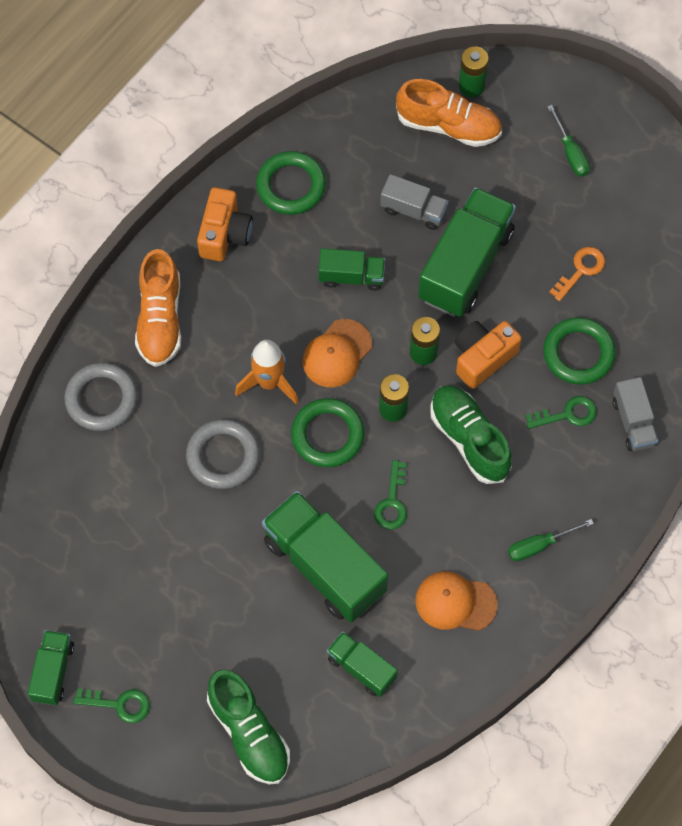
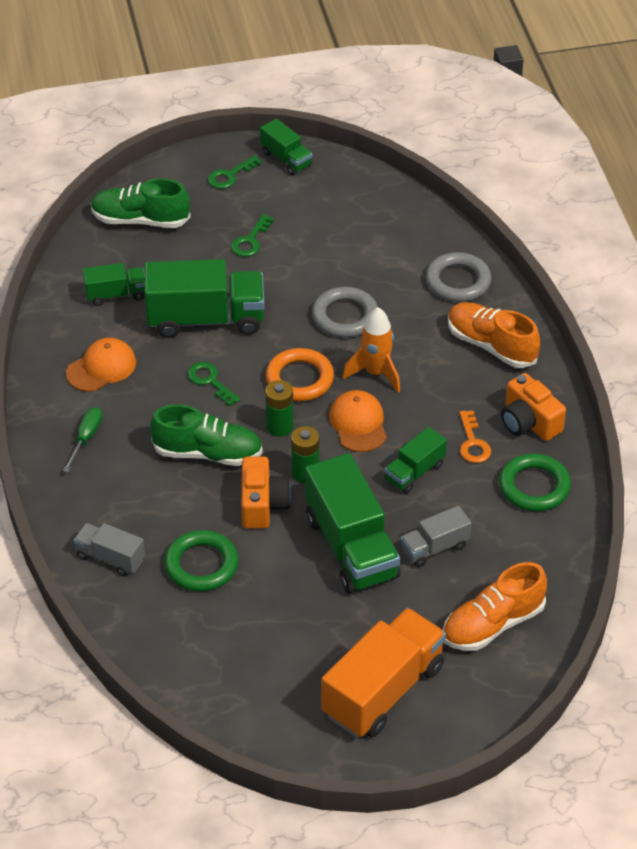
camera: 130 degrees right, 20 degrees down
(327, 435) = (299, 379): green ring -> orange ring
(471, 86) = (517, 667): green battery -> none
(567, 414) = (161, 523): green key -> green key (250, 240)
(570, 152) = (383, 691): green screwdriver -> orange truck
(581, 270) = (269, 618): orange key -> orange key (472, 443)

